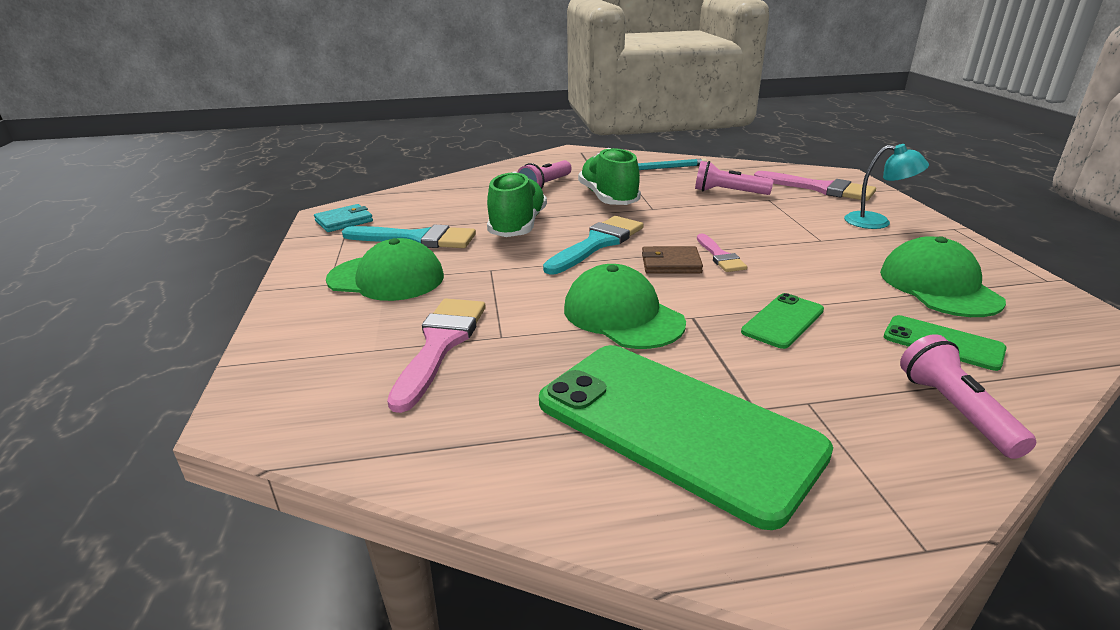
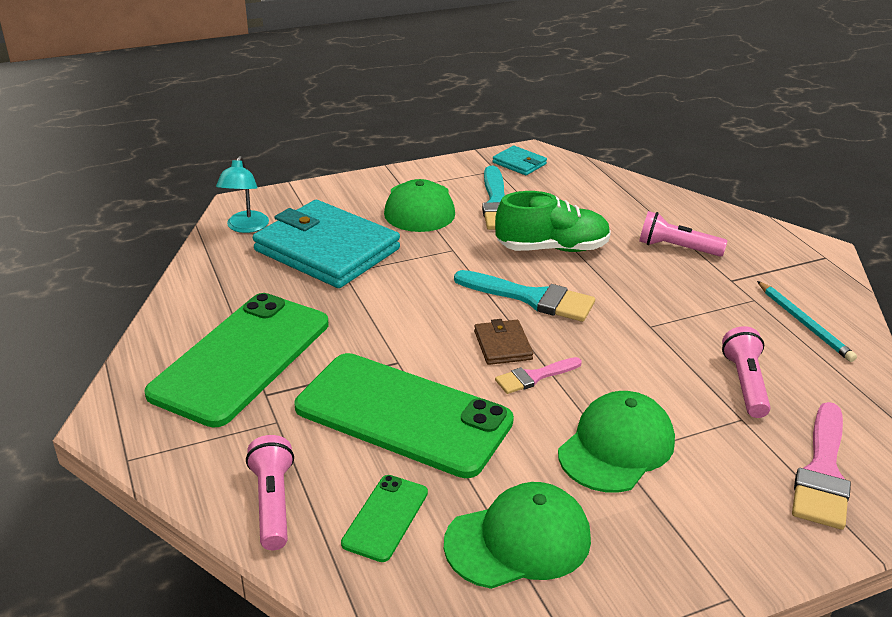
camera: 75 degrees right, 5 degrees up
(440, 344) = (327, 250): pink brush -> turquoise wallet
(608, 198) = (663, 293): green shoe -> none
(622, 315) = (389, 324): green cap -> green cap (616, 447)
(783, 321) = (403, 414): green phone -> green phone, size x2.22
(877, 222) = (709, 516): turquoise lamp -> turquoise lamp (245, 227)
(955, 411) = (273, 503): pink flashlight -> pink flashlight turned 75 degrees counterclockwise

